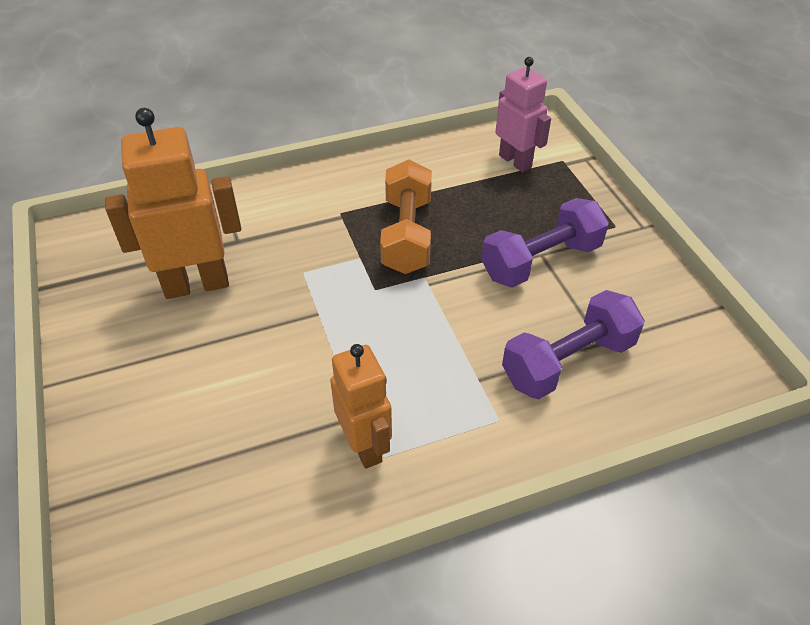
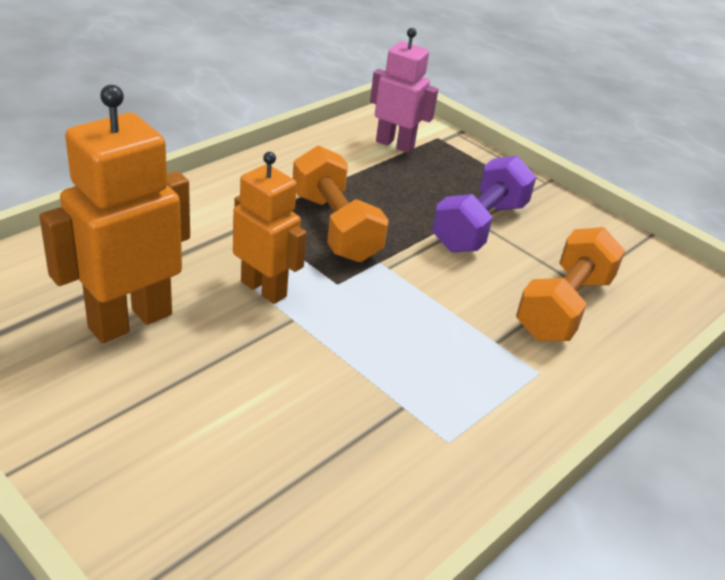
camera: 30 degrees left, 10 degrees down
(365, 446) = (431, 431): orange robot -> orange robot (264, 289)
(568, 362) = (564, 307): purple dumbbell -> orange dumbbell

